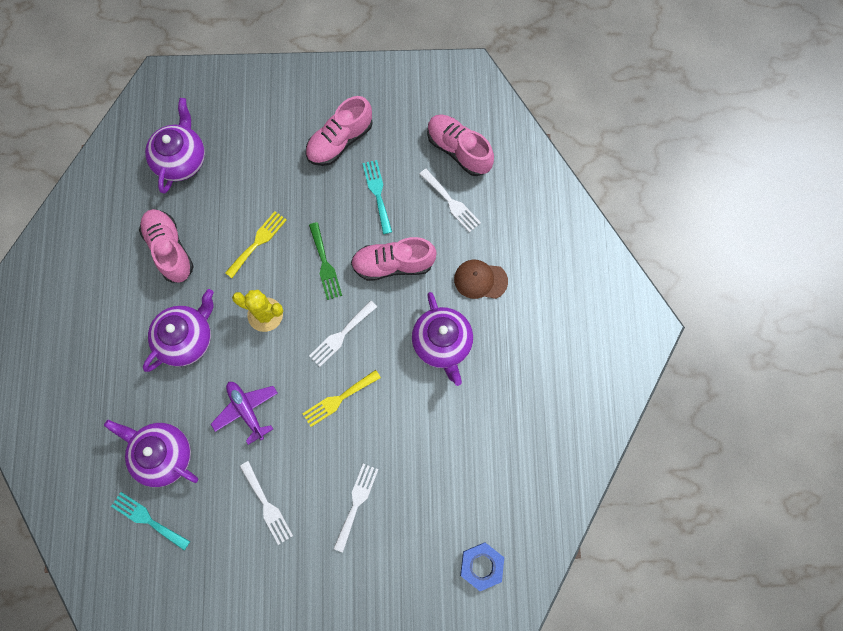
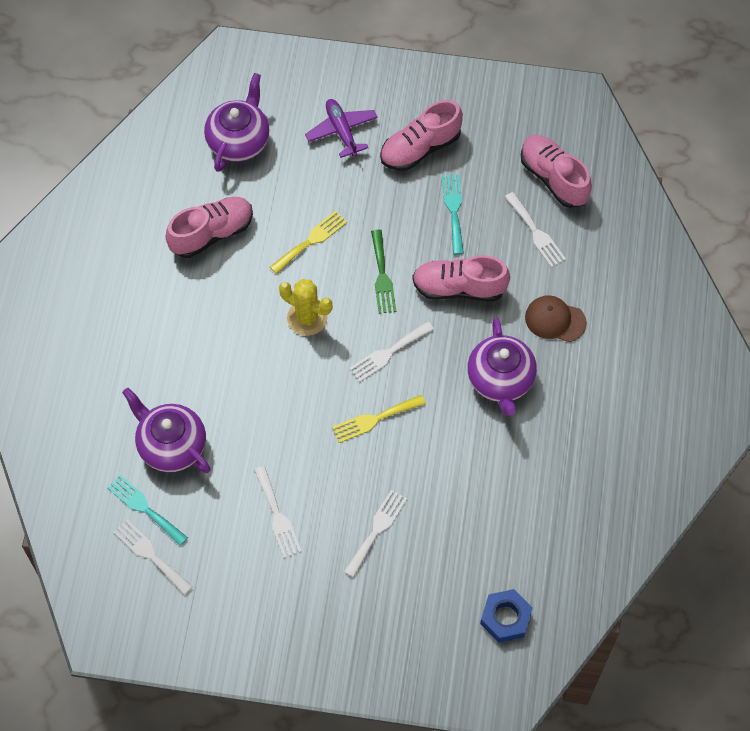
camera: 10 degrees right, 10 degrees down
(159, 563) = (150, 554): none -> white fork
(169, 250) = (211, 233): pink shoe -> pink shoe turned 75 degrees clockwise
(186, 339) = (216, 329): purple teapot -> none
(246, 411) = (270, 414): purple plane -> purple plane (342, 131)

